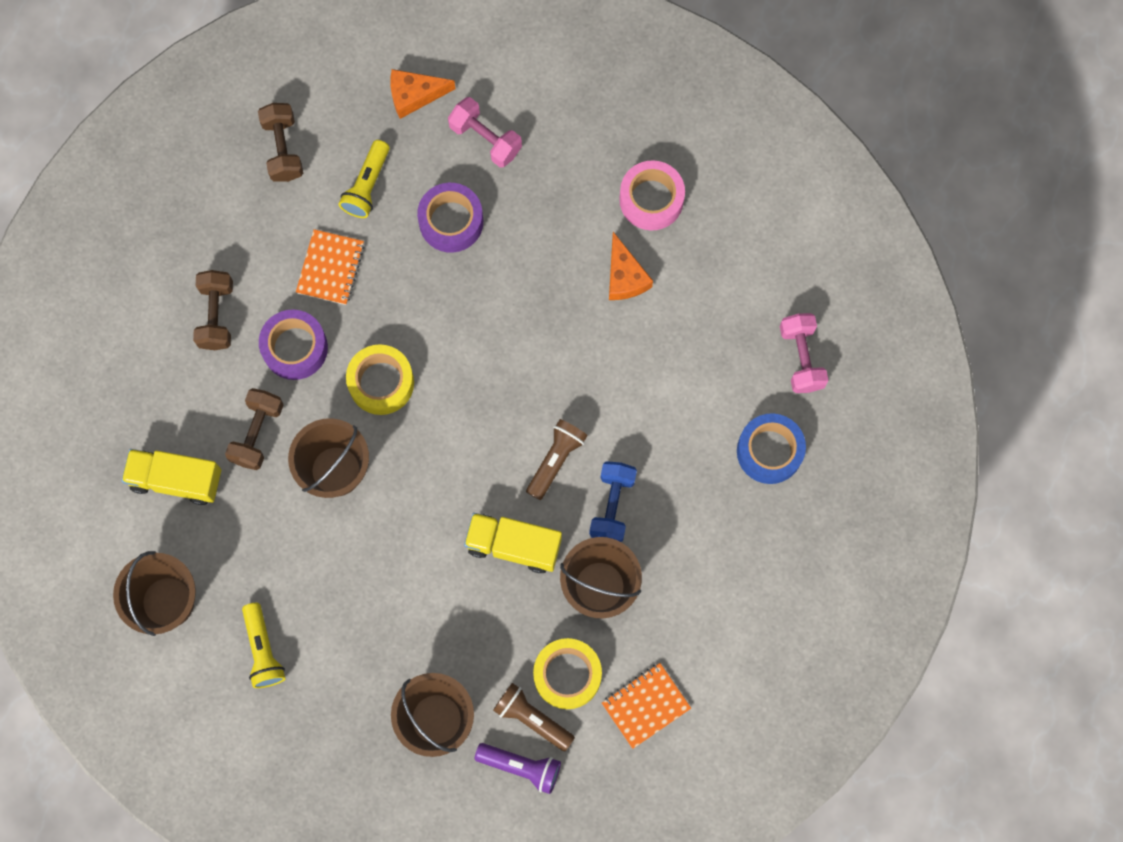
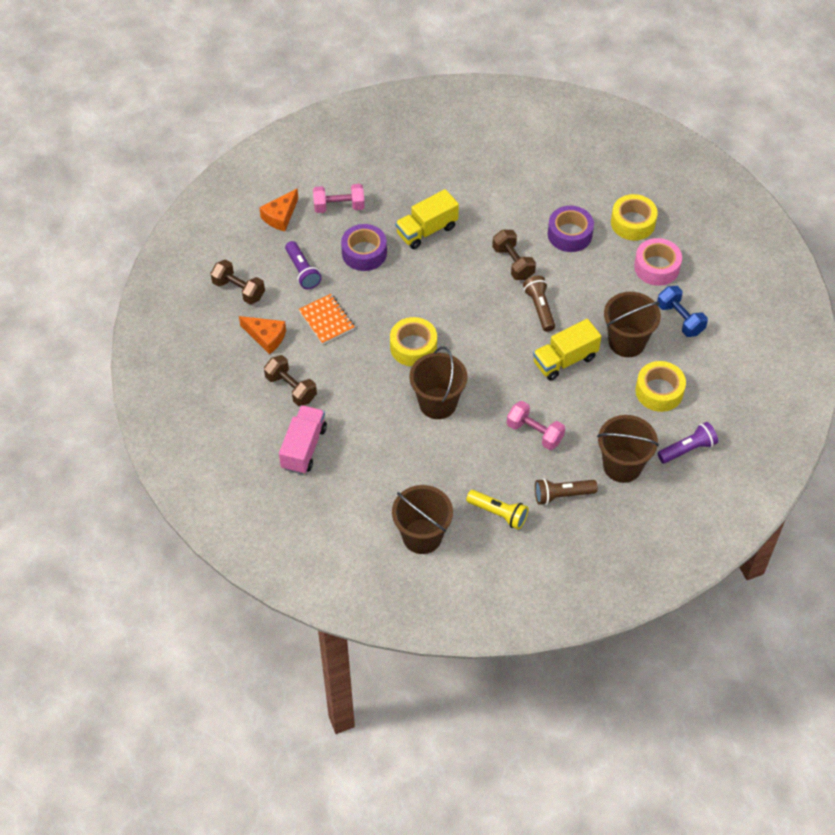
camera: 45 degrees left, 20 degrees down
(160, 395) = (304, 448): none -> pink truck
(176, 479) = (358, 478): yellow truck -> yellow truck (426, 230)
(257, 433) = (376, 421): brown dumbbell -> brown dumbbell (513, 263)
(295, 348) = (350, 368): purple tape -> purple tape (569, 234)
(367, 186) = (302, 271): yellow flashlight -> purple flashlight
(532, 718) = (666, 424): brown flashlight -> brown flashlight (562, 495)
(612, 505) = (590, 304): blue dumbbell -> blue dumbbell (680, 319)
(624, 276) = (477, 208): orange cheese -> orange cheese (266, 337)
(645, 705) = (711, 372): orange notebook -> none
(651, 199) = (451, 169): pink tape -> pink tape (656, 267)
(769, 451) = (633, 223): blue tape -> yellow tape
(801, 358) = (599, 175): pink dumbbell -> pink dumbbell (534, 433)

